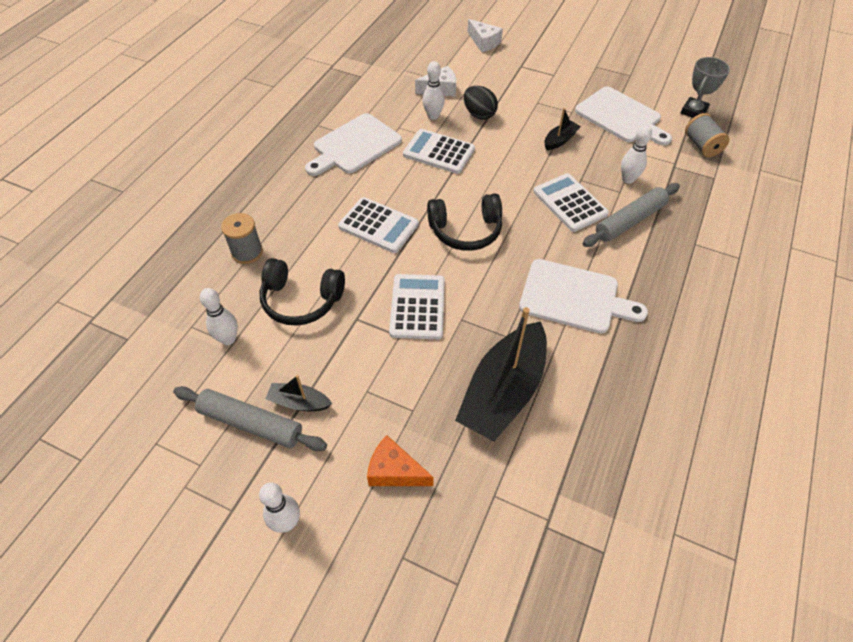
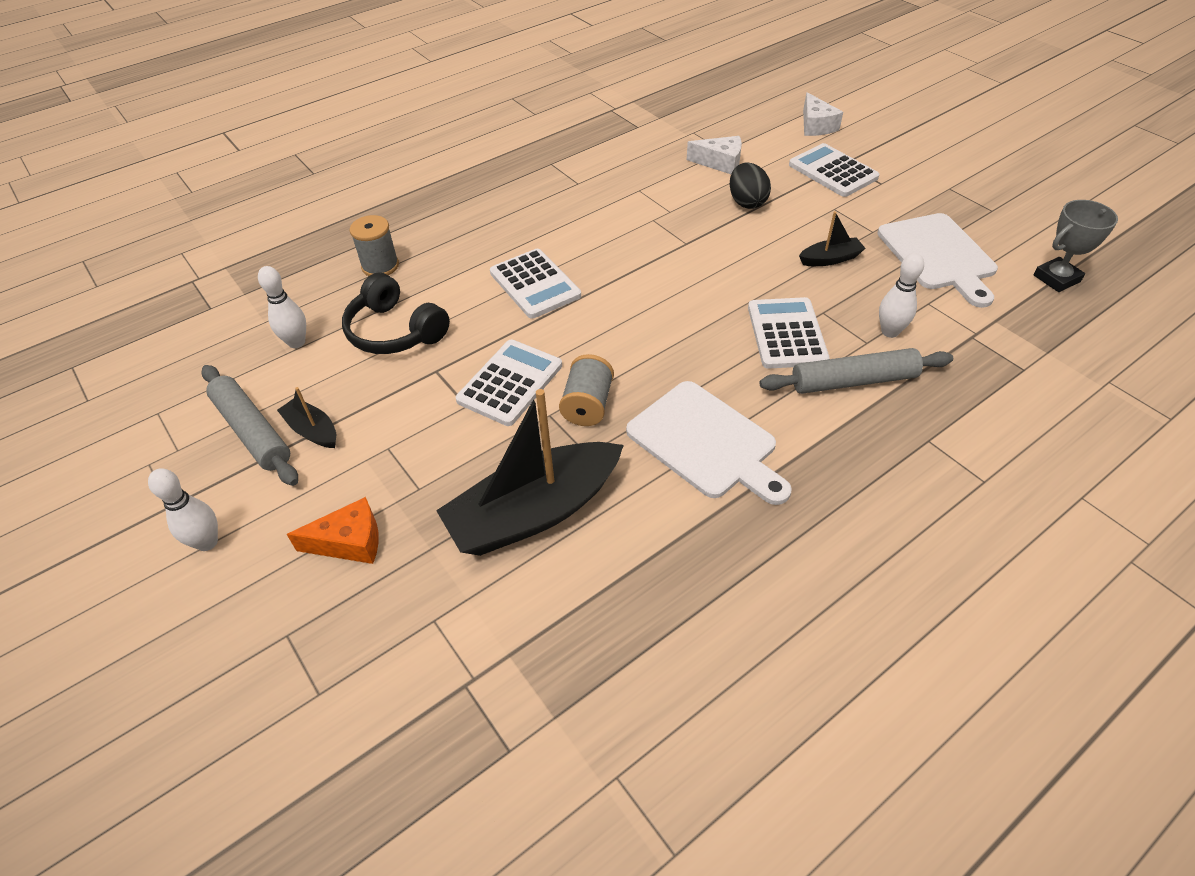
camera: 30 degrees right, 5 degrees down
(354, 146) = (573, 195): white cutting board -> none
(394, 471) = (350, 542): orange cheese -> orange cheese turned 120 degrees clockwise
(433, 116) = (688, 189): white bowling pin -> none
(439, 152) = (665, 229): white calculator -> white calculator (832, 171)
(465, 231) = (630, 322): black headphones -> none
(701, 146) = (1035, 324): grey spool -> grey spool (587, 405)

